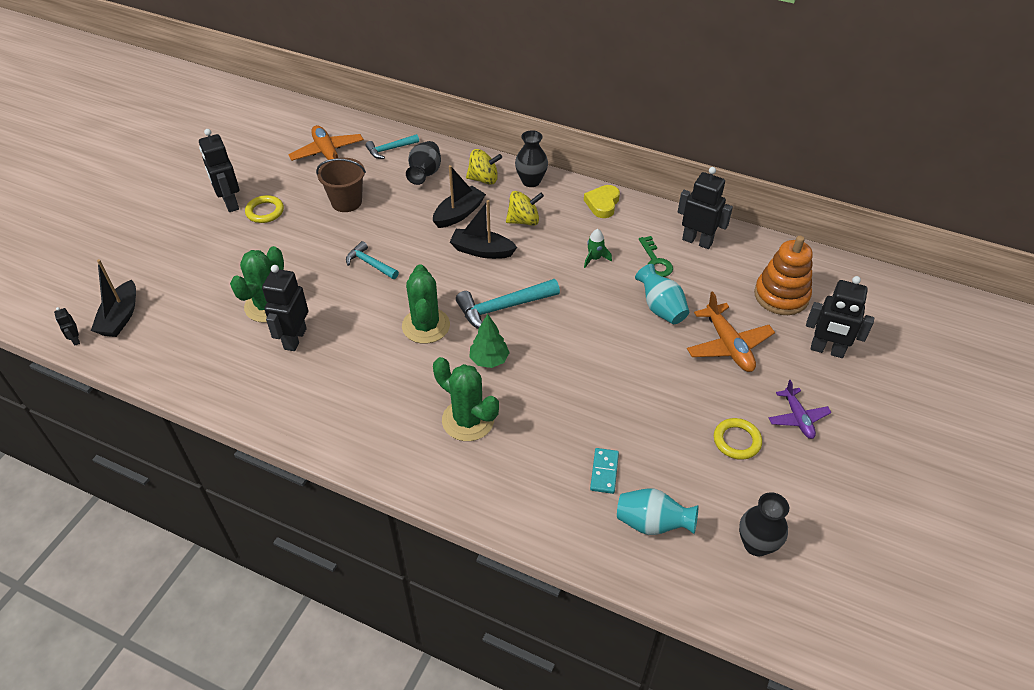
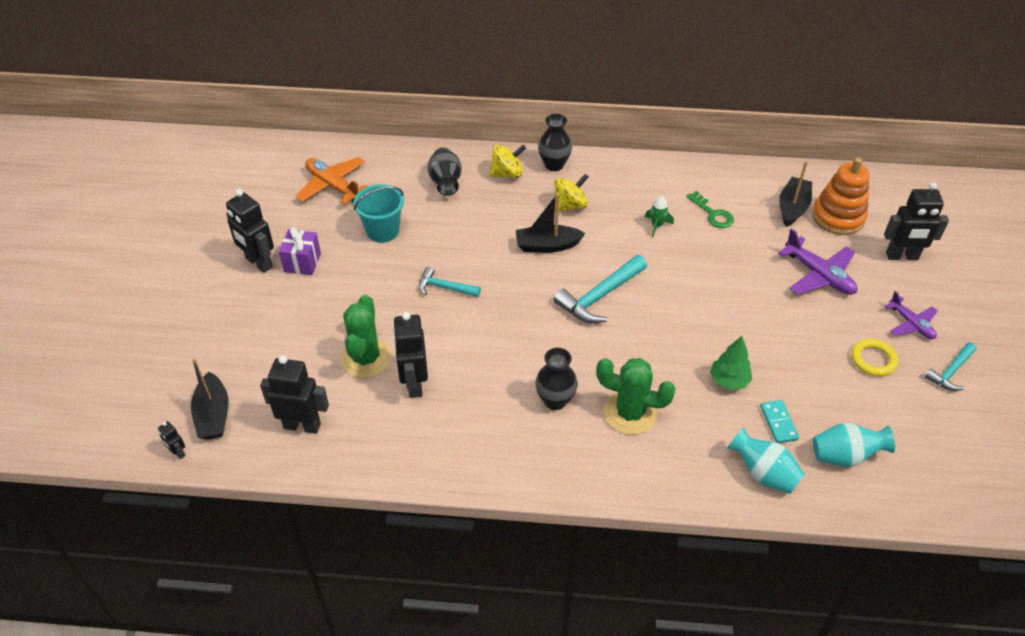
camera: 20 degrees left, 0 degrees up
(265, 211) = (302, 262): yellow ring -> purple gift
(346, 202) = (382, 231): brown bucket -> turquoise bucket
(390, 149) = (395, 166): turquoise hammer -> turquoise hammer (950, 372)
(426, 326) = (537, 334): green cactus -> none
(459, 214) = (503, 214): black boat -> black boat (792, 208)
(489, 360) = (616, 350): green tree -> green tree (729, 381)
(602, 204) = (634, 171): yellow heart -> none
(661, 308) = (742, 257): turquoise vase -> turquoise vase (763, 473)
(697, 241) = (738, 185): black robot -> black robot (302, 425)
(728, 345) = (819, 275): orange plane -> purple plane
(756, 544) = (939, 446): black vase -> black vase (555, 400)

